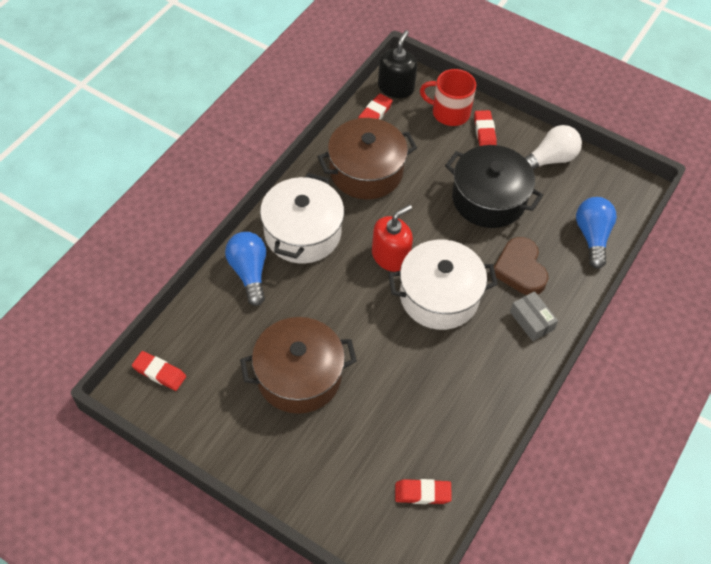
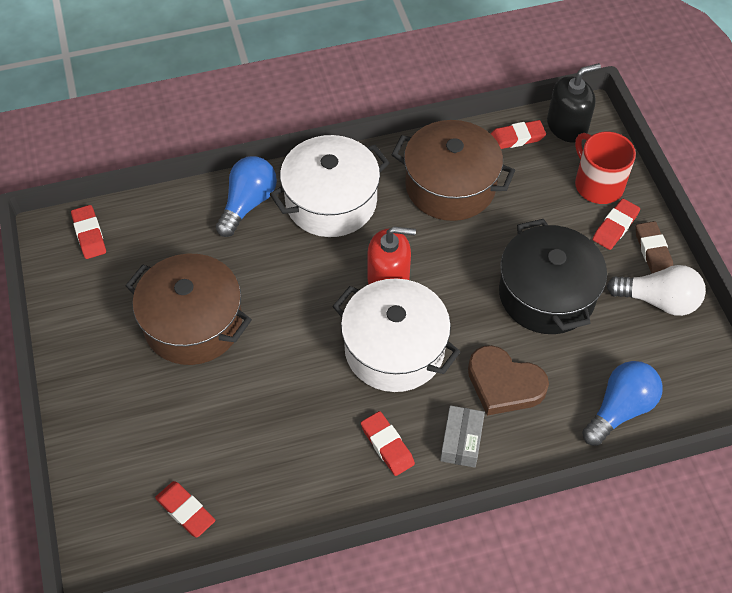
camera: 45 degrees right, 0 degrees up
(495, 356) = (387, 445): none -> red eraser
(518, 132) = (653, 251): none -> brown eraser
(520, 269) = (504, 384): brown heart -> brown heart turned 90 degrees counterclockwise

